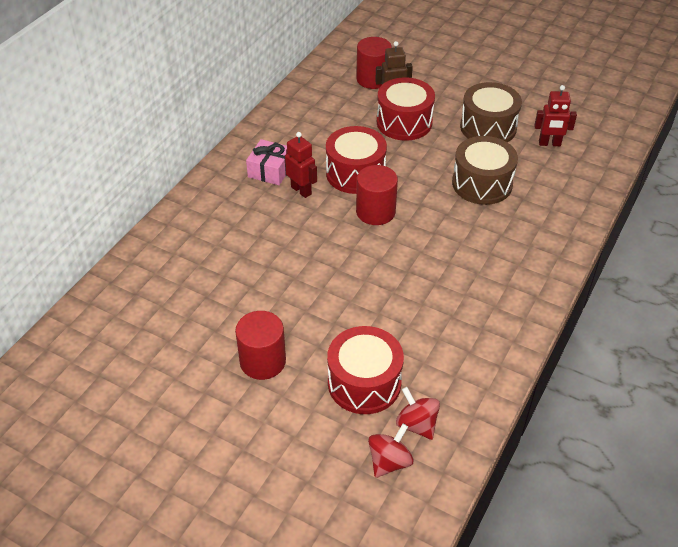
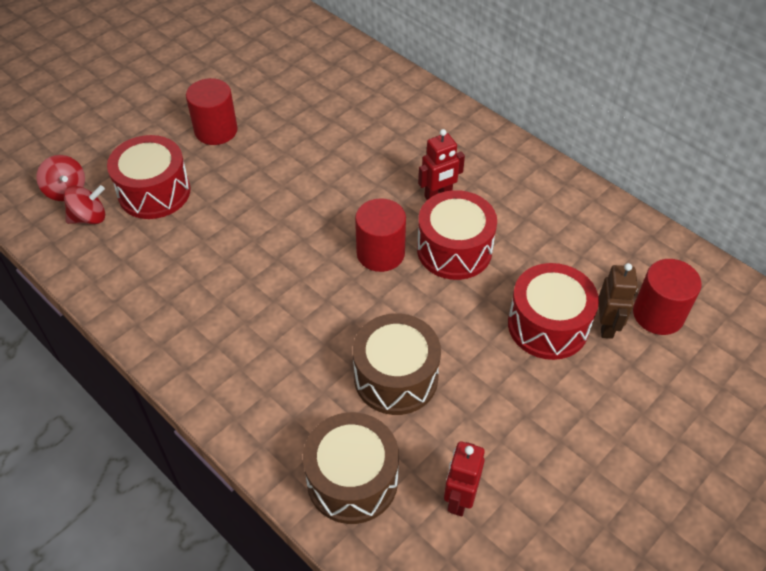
camera: 105 degrees right, 5 degrees up
(270, 170) = (480, 175): pink gift -> none
(488, 127) = (516, 426): brown drum -> brown drum (352, 480)

